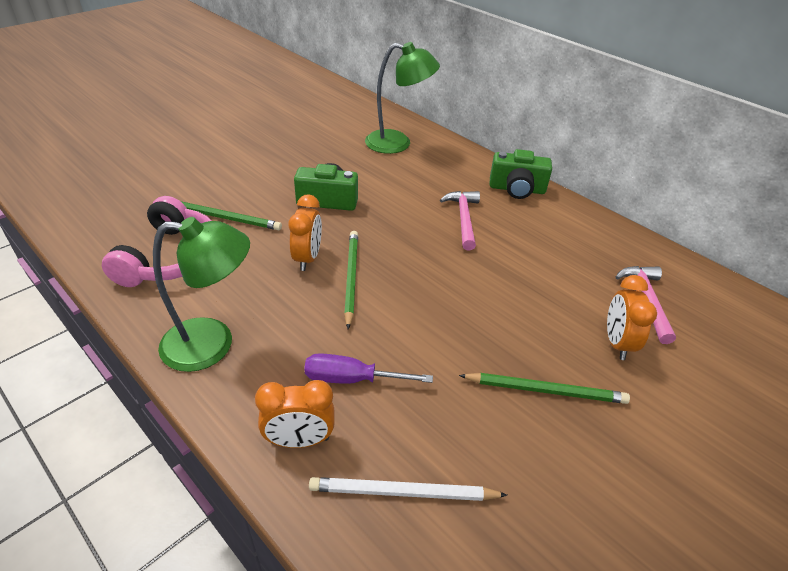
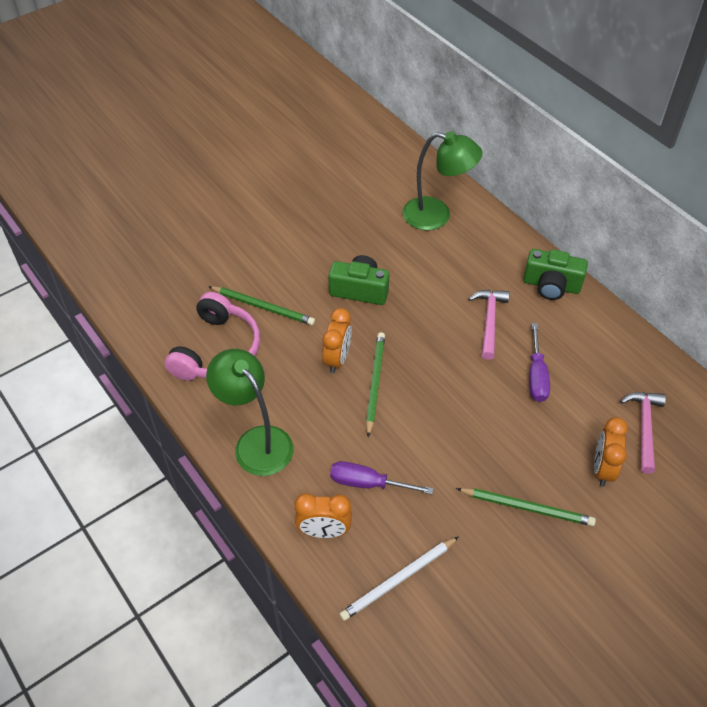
camera: 10 degrees right, 10 degrees up
(212, 344) = (256, 442): green lamp -> green lamp turned 135 degrees counterclockwise
(404, 492) = (399, 579): white pencil -> white pencil turned 45 degrees counterclockwise
(522, 261) = (536, 375): none -> purple screwdriver

